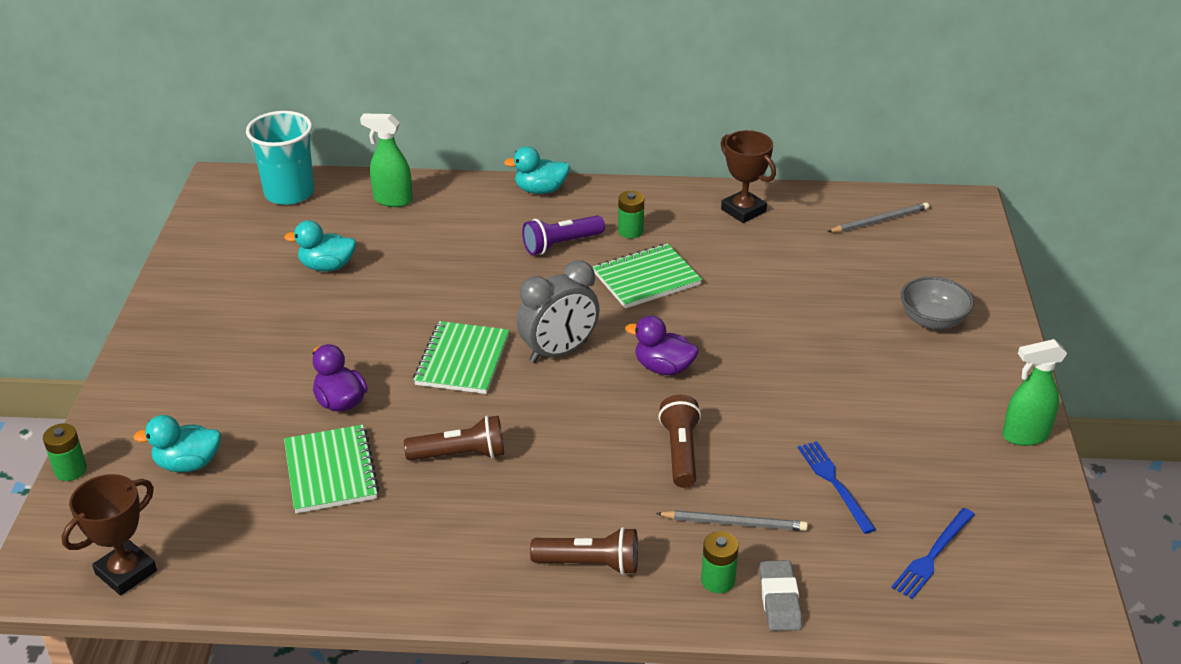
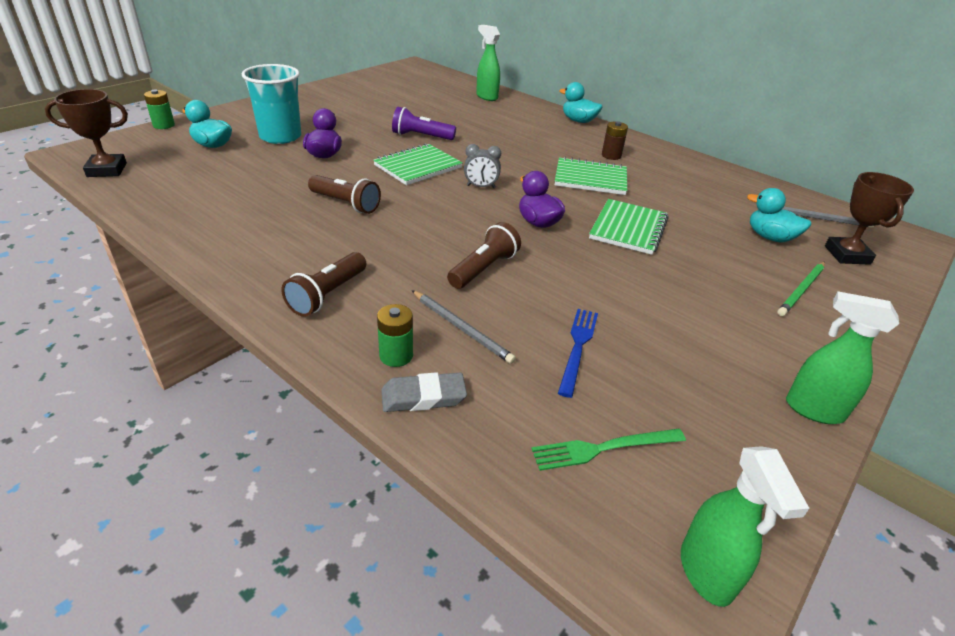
camera: 35 degrees right, 0 degrees up
(289, 193) = (438, 78): turquoise cup -> turquoise cup (280, 137)
(327, 266) = (411, 106): turquoise duck -> turquoise duck (770, 237)
(331, 471) = (268, 178): green notebook -> green notebook (628, 229)
(559, 352) = (481, 187): grey clock -> grey clock, size x0.55
(561, 244) = (556, 145): purple flashlight -> purple flashlight (421, 136)
(590, 564) = (327, 295): brown flashlight -> brown flashlight turned 75 degrees clockwise
(630, 231) = (611, 156): green battery -> brown battery
(743, 210) = (708, 175): brown trophy -> brown trophy (847, 255)
(779, 599) = (423, 397): grey eraser -> grey eraser turned 45 degrees clockwise
(932, 320) = (801, 290): grey bowl -> green pencil
(932, 555) = (603, 448): blue fork -> green fork
(1059, 596) = (706, 573): none -> green spray bottle

